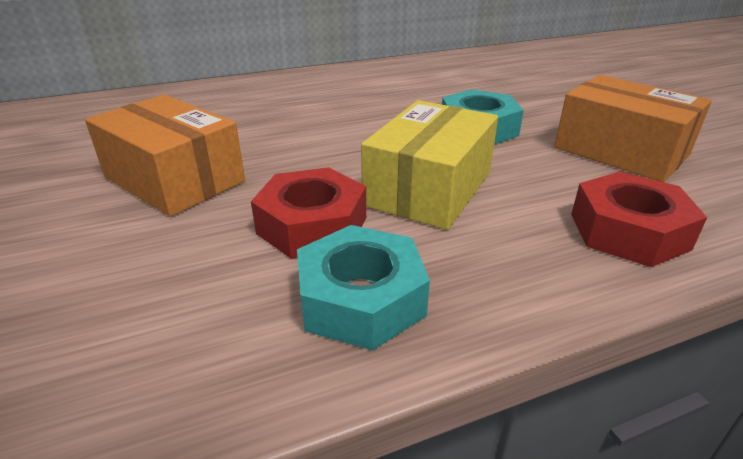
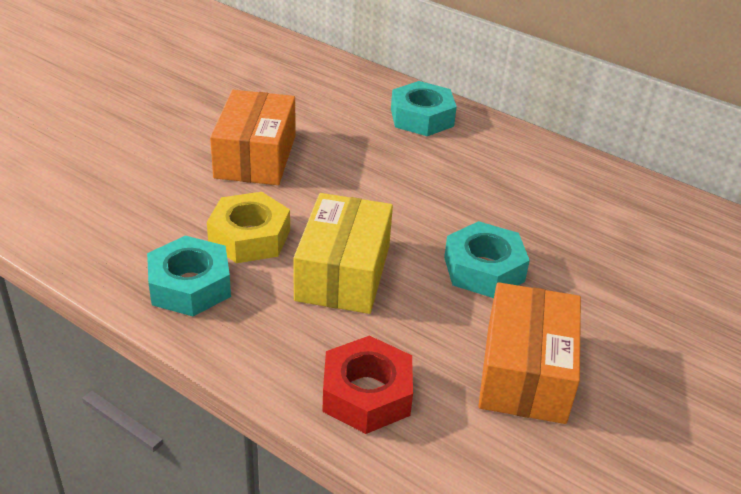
camera: 55 degrees right, 5 degrees up
(248, 92) = (422, 117): none -> turquoise nut
(312, 225) = (249, 237): red nut -> yellow nut
(429, 189) = (343, 273): yellow box -> yellow box turned 75 degrees counterclockwise

